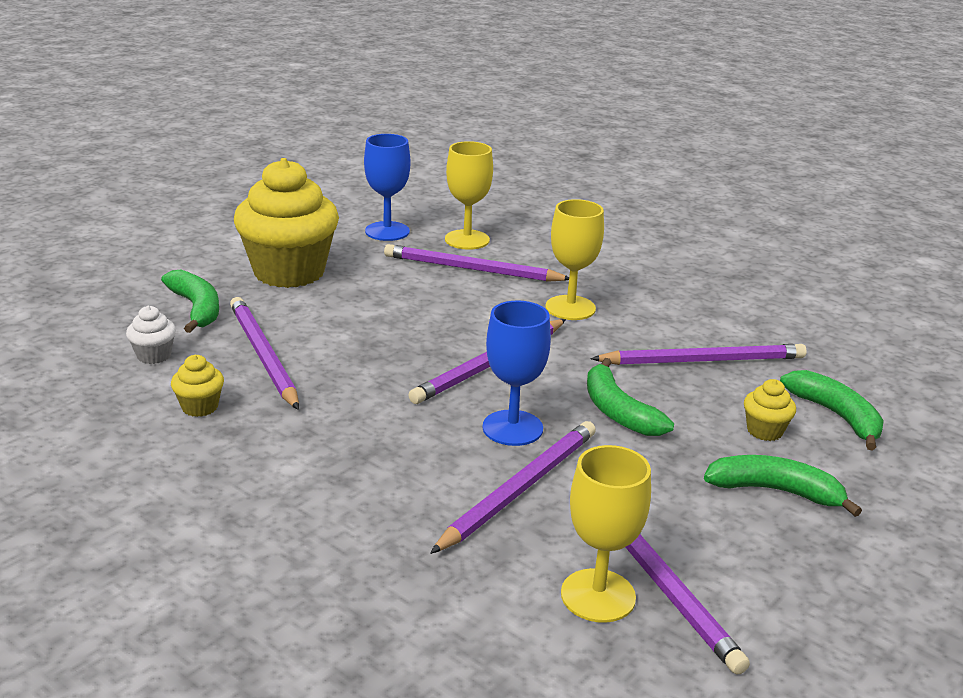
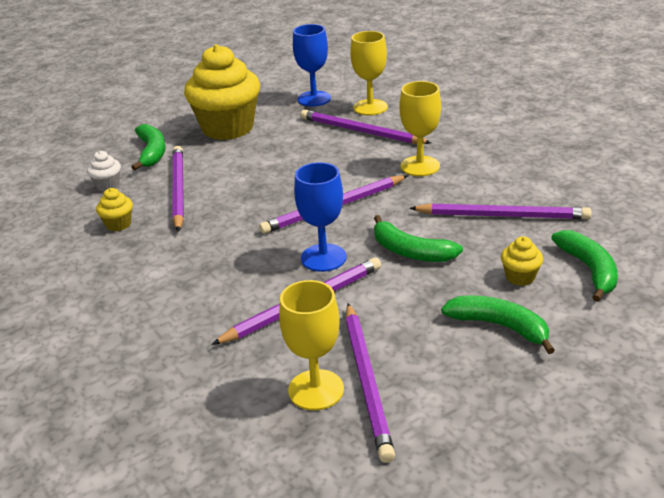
camera: 20 degrees right, 5 degrees up
(618, 411) = (411, 251): green banana -> green banana turned 45 degrees counterclockwise

